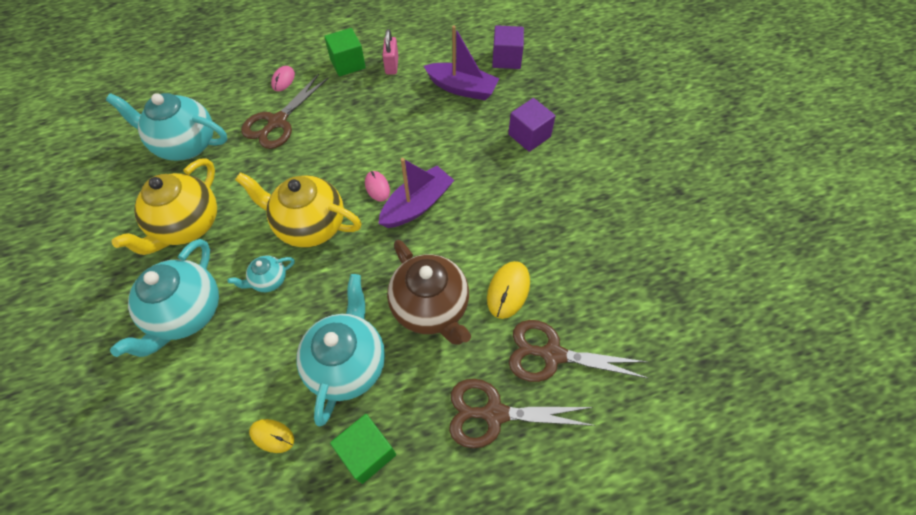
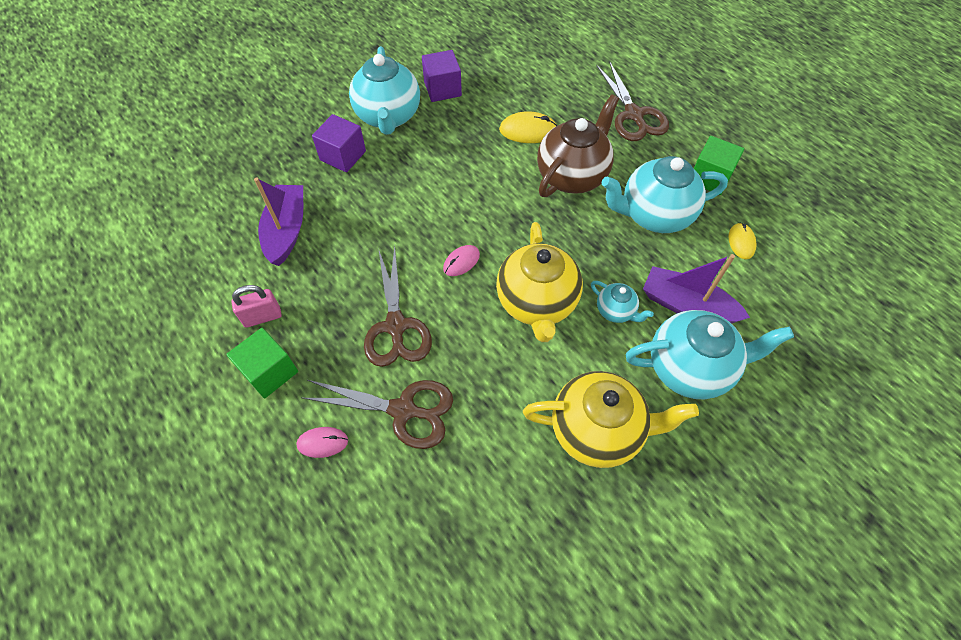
camera: 110 degrees left, 0 degrees up
(186, 145) = (483, 511): turquoise teapot -> turquoise teapot (388, 117)
(417, 205) = (469, 220): purple boat -> purple boat (686, 305)
(506, 59) = (224, 202): purple cube -> purple cube (442, 89)
(552, 354) = (569, 94): brown scissors -> brown scissors (396, 326)

